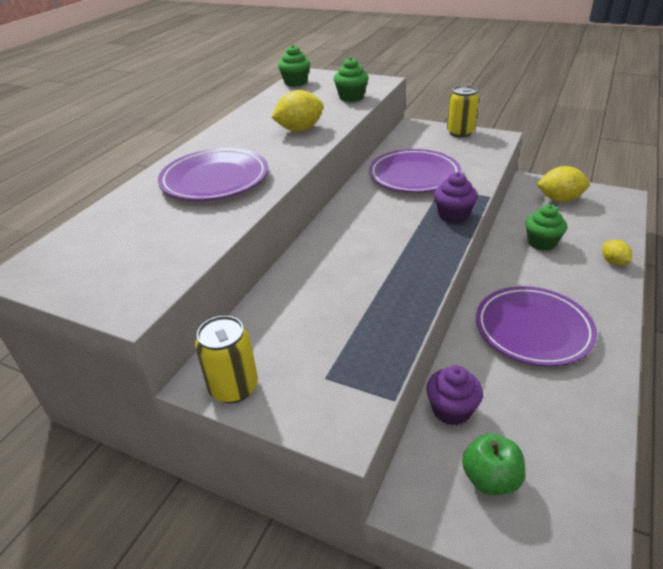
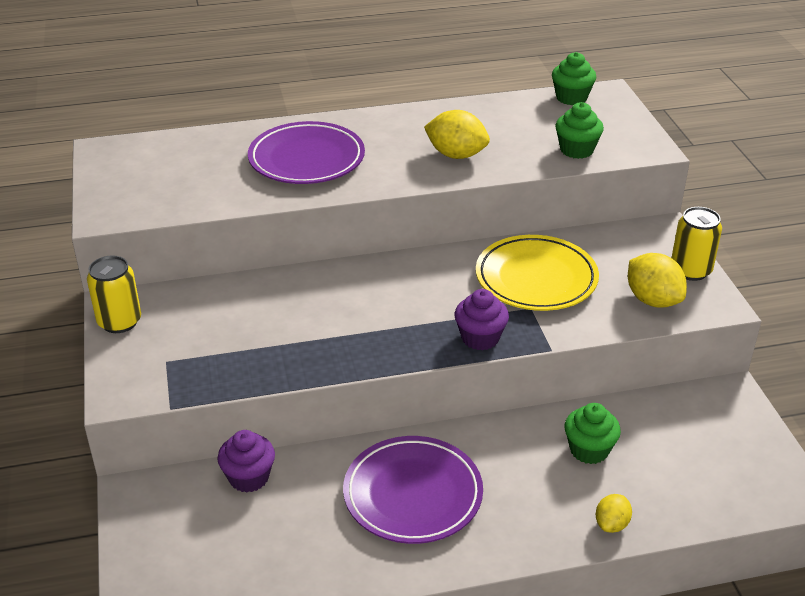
camera: 50 degrees right, 0 degrees up
(414, 176) = (536, 278): purple plate -> yellow plate
(490, 479) = (189, 530): green apple -> none
(559, 199) = (715, 434): yellow lemon -> yellow lemon (652, 300)

